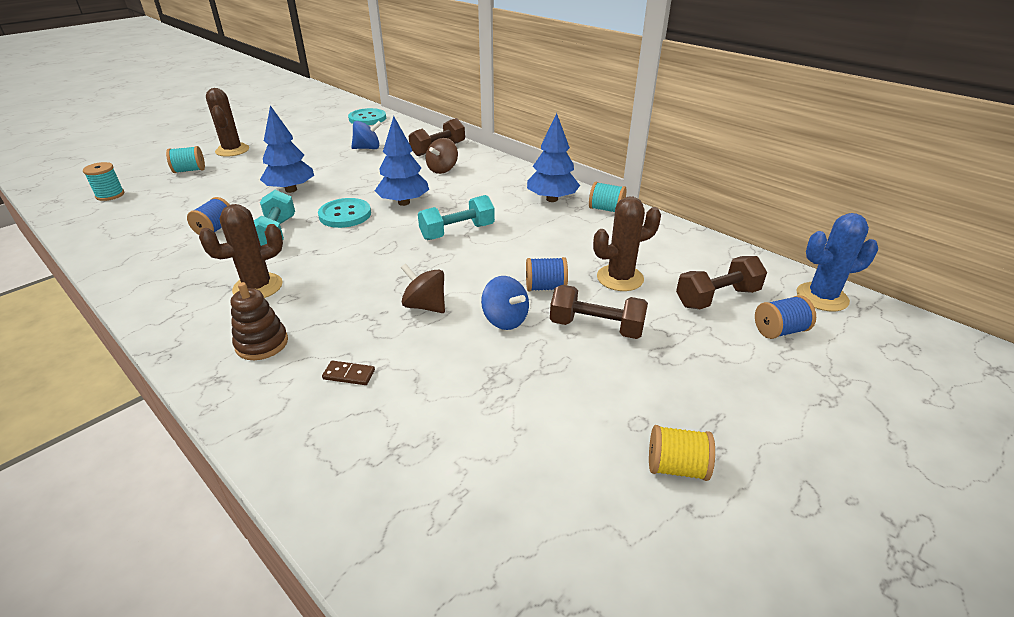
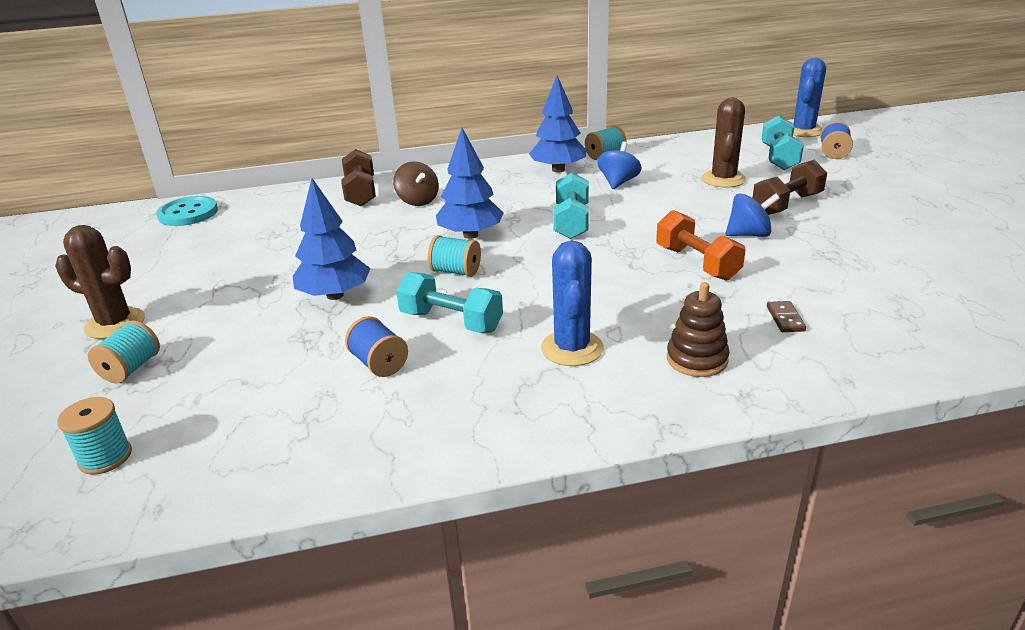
camera: 55 degrees left, 5 degrees down
(258, 287) = (572, 348): brown cactus -> blue cactus
(345, 215) = (456, 271): turquoise button -> turquoise spool
(349, 374) = (785, 319): brown domino -> brown domino turned 45 degrees counterclockwise
(367, 148) = (287, 229): blue spinning top -> blue spinning top (618, 182)
(425, 306) = (697, 263): brown spinning top -> orange dumbbell
(545, 287) = (712, 208): blue spool -> none
(676, 467) = (961, 221): yellow spool -> none
(717, 298) = (779, 158): brown dumbbell -> turquoise dumbbell

